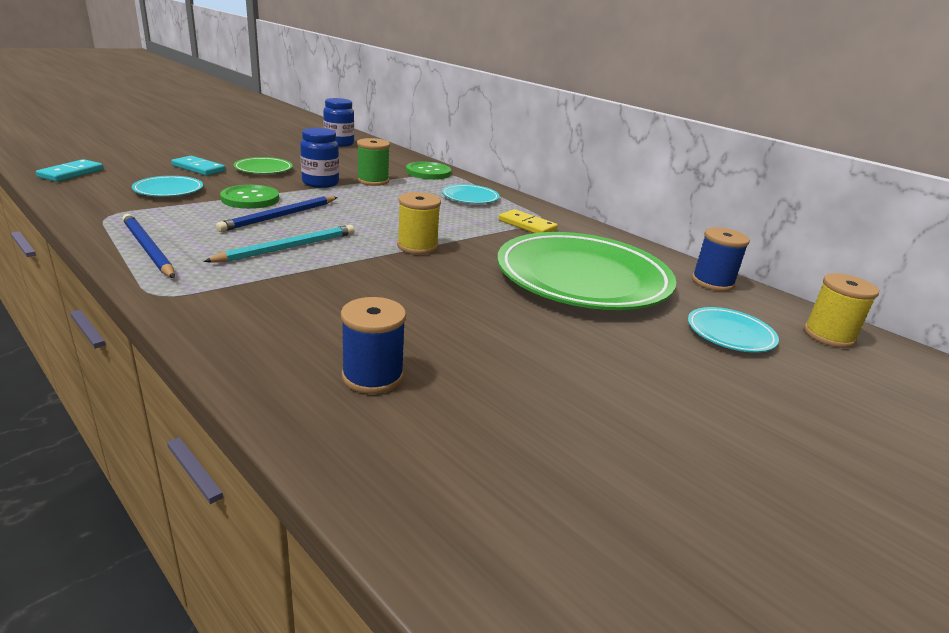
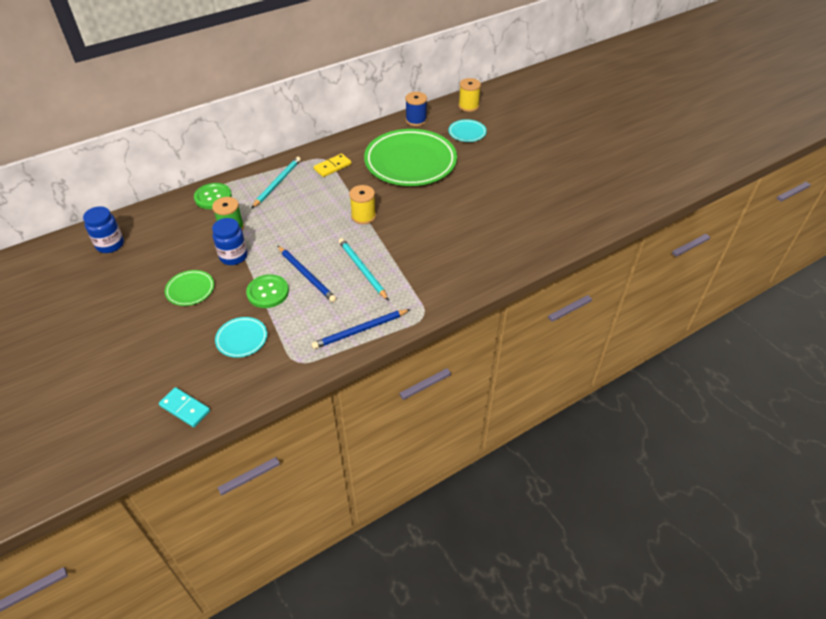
camera: 75 degrees left, 20 degrees up
(199, 168) = (181, 330): turquoise domino -> none
(372, 376) = (500, 240): blue spool -> none
(470, 198) = (277, 183): turquoise plate -> turquoise pencil

